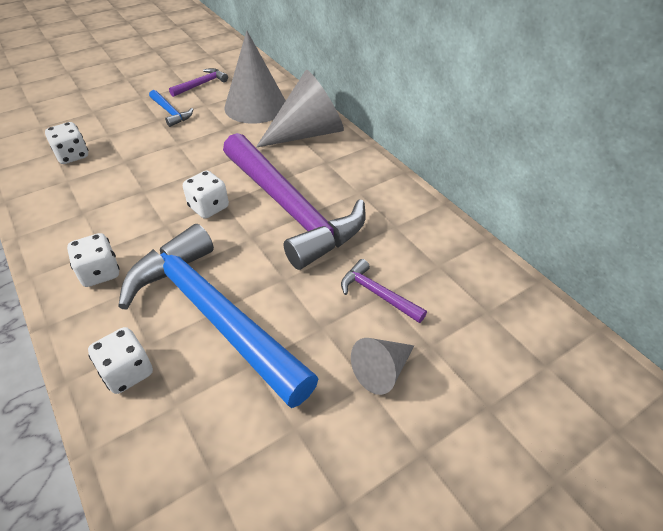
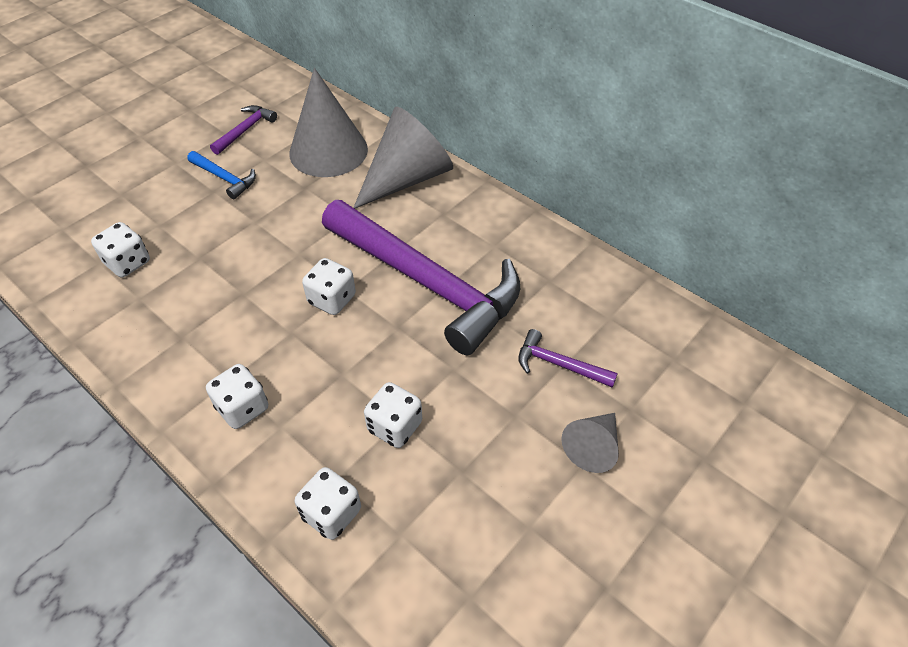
camera: 15 degrees left, 5 degrees up
(213, 314) = (395, 426): blue hammer -> white dice

